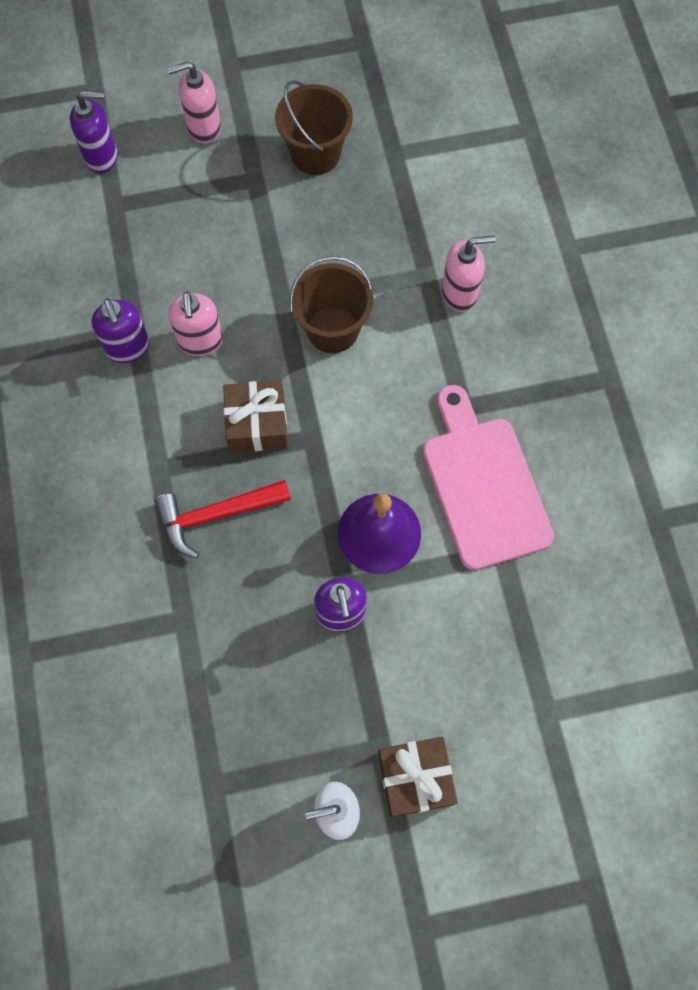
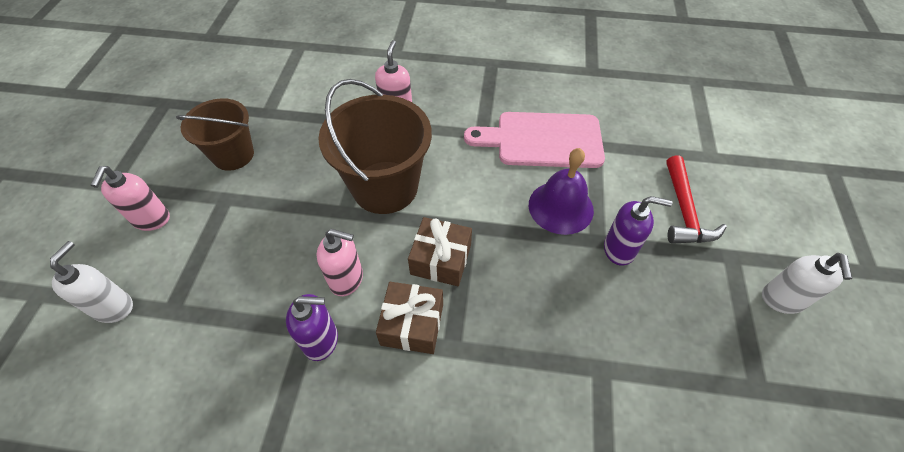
camera: 70 degrees left, 15 degrees down
(101, 156) = (113, 307): purple soap dispenser -> white soap dispenser
(216, 515) = (511, 313): red hammer -> red hammer (684, 211)
(332, 329) = (385, 187): brown bucket -> brown bucket, size x1.56
(415, 778) = (755, 241): brown gift -> brown gift (412, 324)

